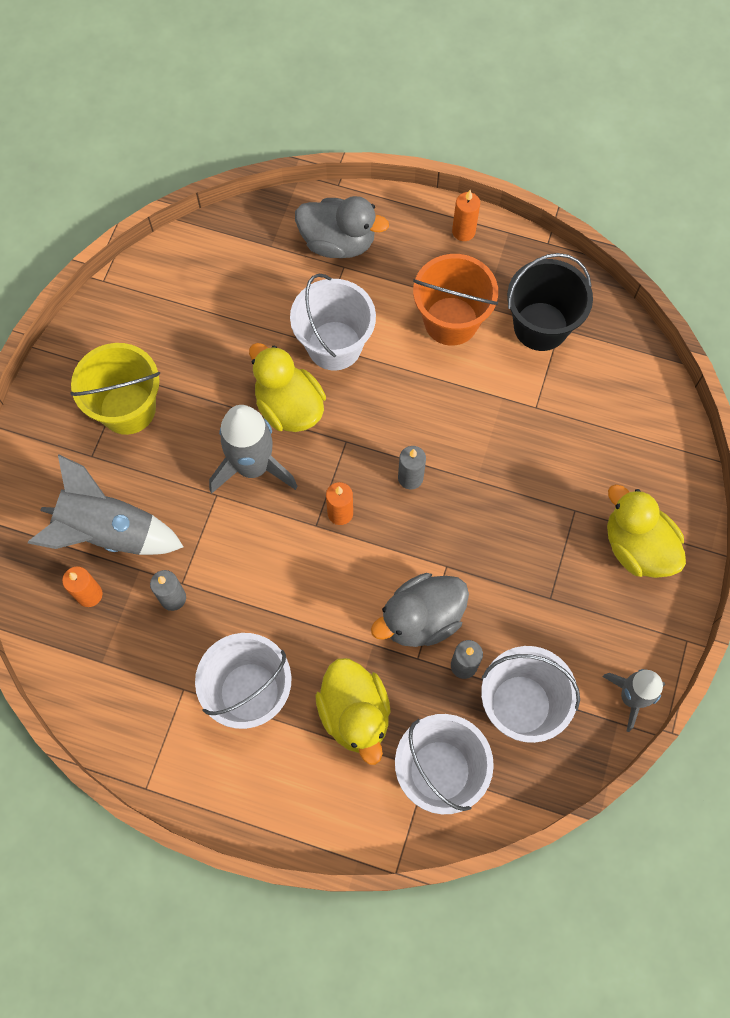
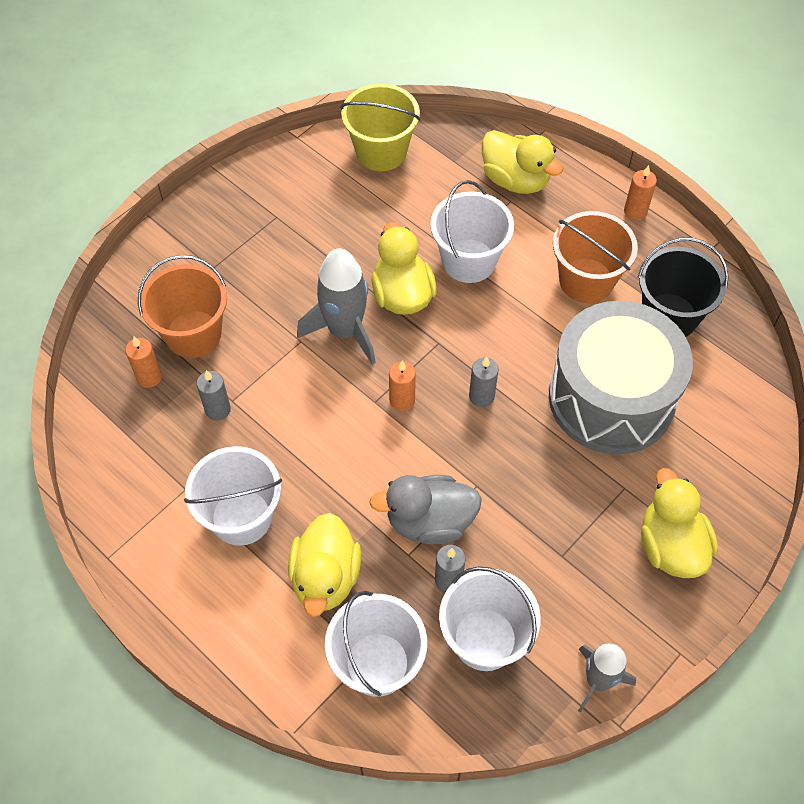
camera: 25 degrees right, 10 degrees down
(109, 532) = (193, 334): grey rocket -> orange bucket
(127, 408) = (263, 243): yellow bucket -> yellow bucket (381, 151)
(338, 242) = (515, 180): grey duck -> yellow duck
(525, 429) = (611, 398): none -> grey drum

